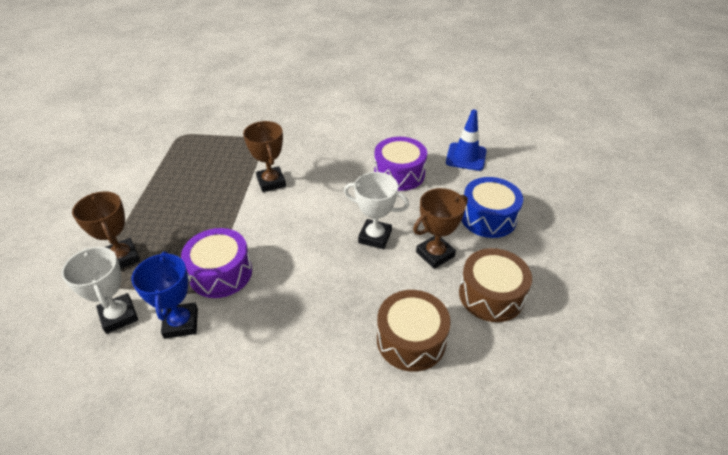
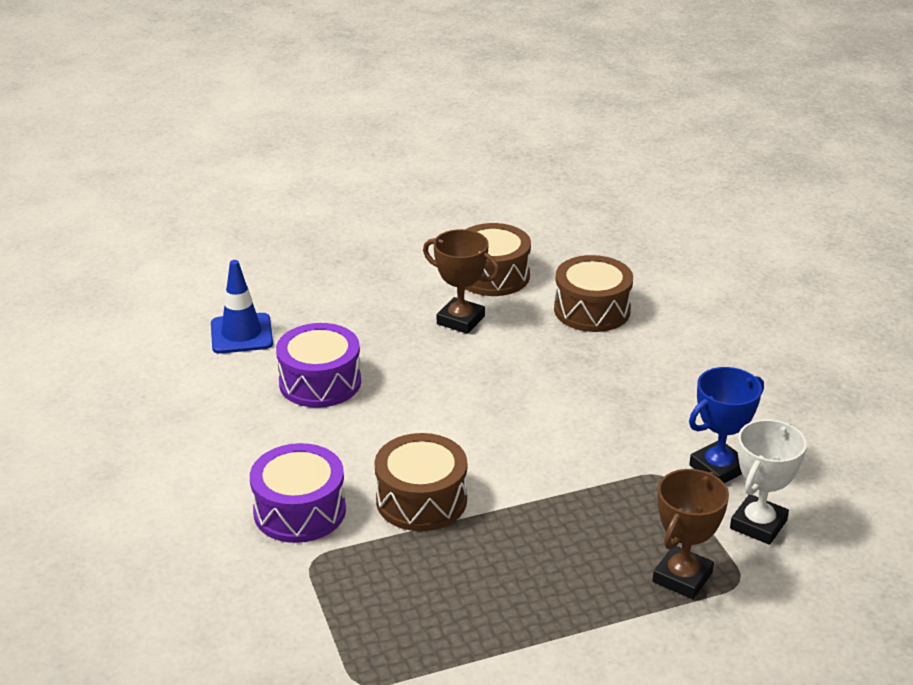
camera: 115 degrees left, 10 degrees down
(221, 273) = (626, 471): purple drum -> purple drum (299, 511)
(271, 182) = (421, 500): brown trophy -> brown drum
(375, 237) = (465, 369): white trophy -> none
(488, 217) = (367, 296): blue drum -> none

